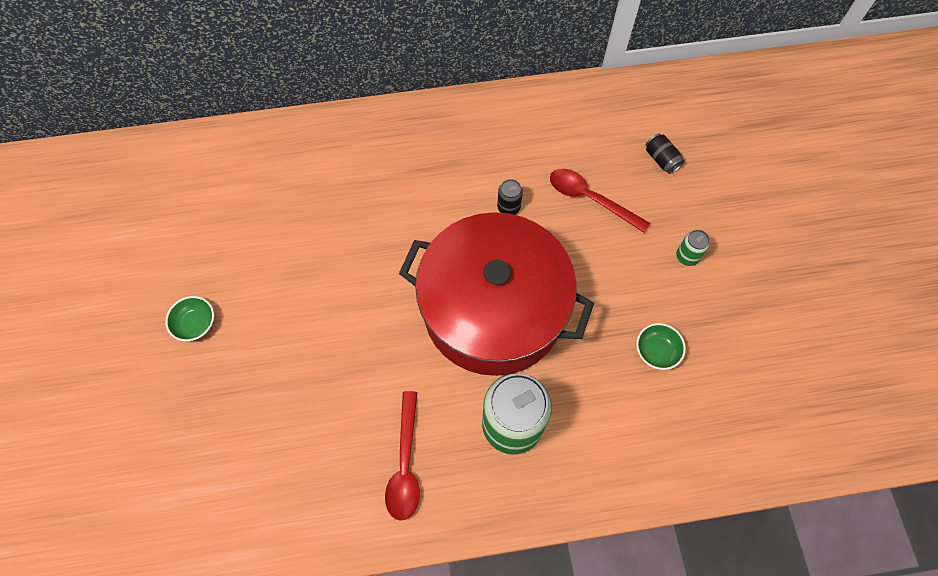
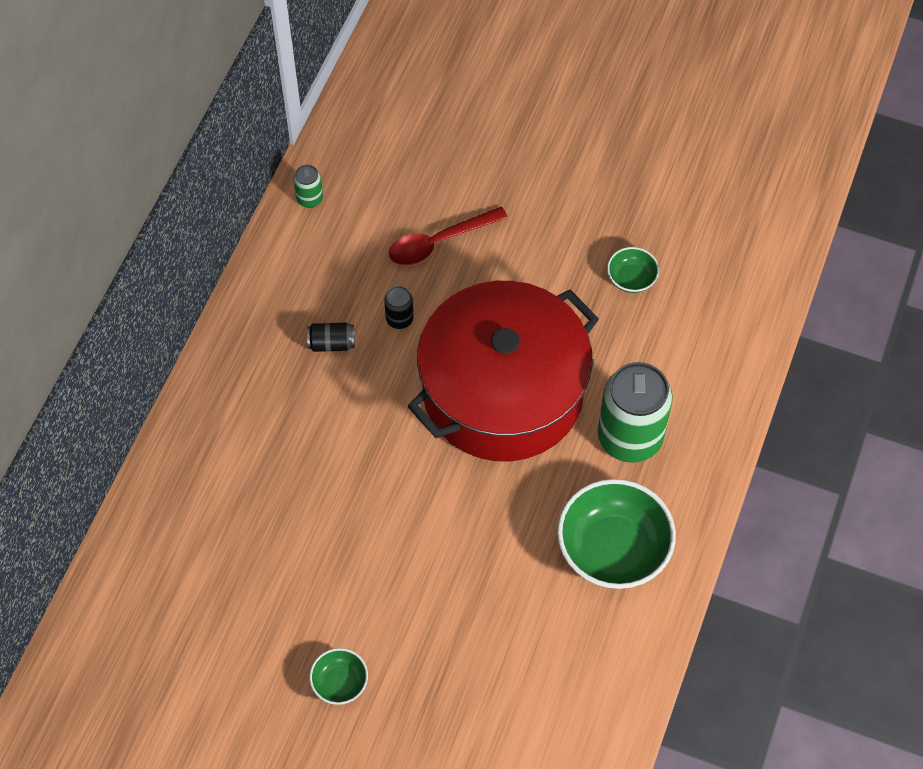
camera: 60 degrees left, 5 degrees down
(405, 464) = (613, 549): red spoon -> green bowl
(661, 159) = (437, 156): black can -> black can (331, 343)
(687, 256) = (554, 198): green can -> green can (310, 199)

